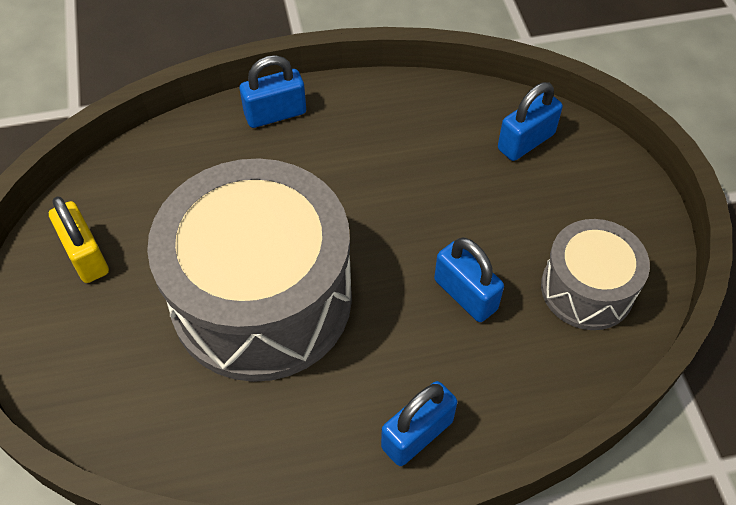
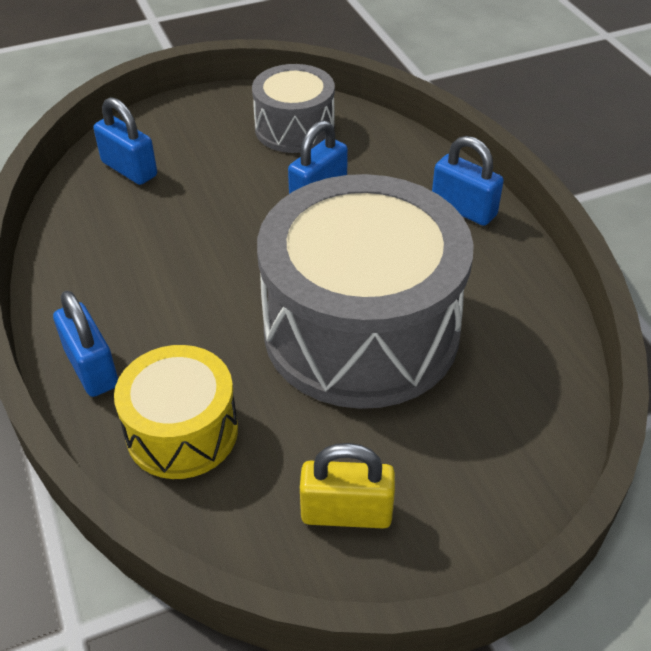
camera: 100 degrees left, 10 degrees down
(86, 256) = (346, 513): yellow padlock -> yellow padlock turned 45 degrees clockwise
(196, 164) = (182, 431): none -> yellow drum

